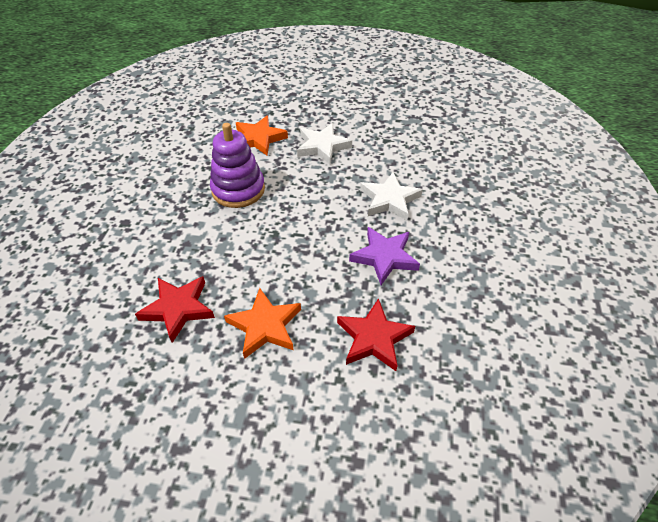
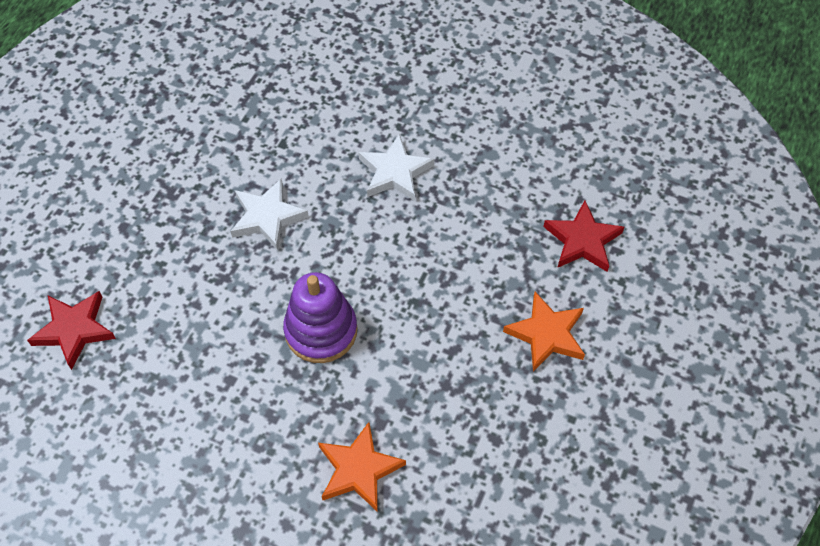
camera: 75 degrees left, 10 degrees up
(178, 309) = (503, 418): red star -> red star (74, 330)
(259, 139) = (219, 289): orange star -> orange star (359, 469)
(384, 257) = (482, 202): purple star -> none

